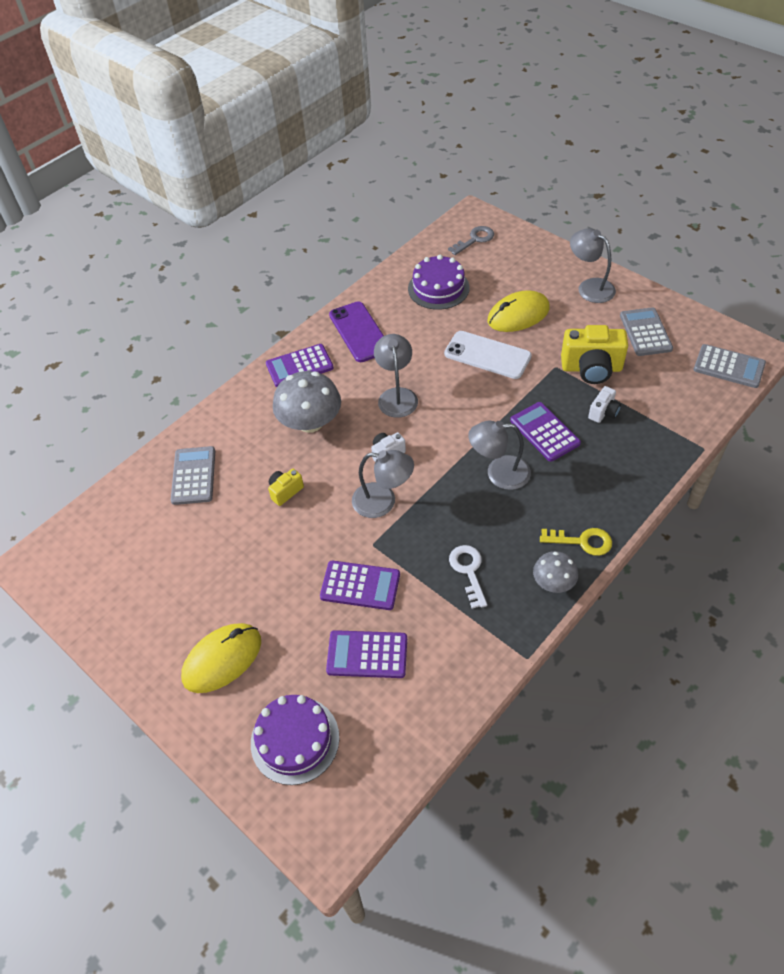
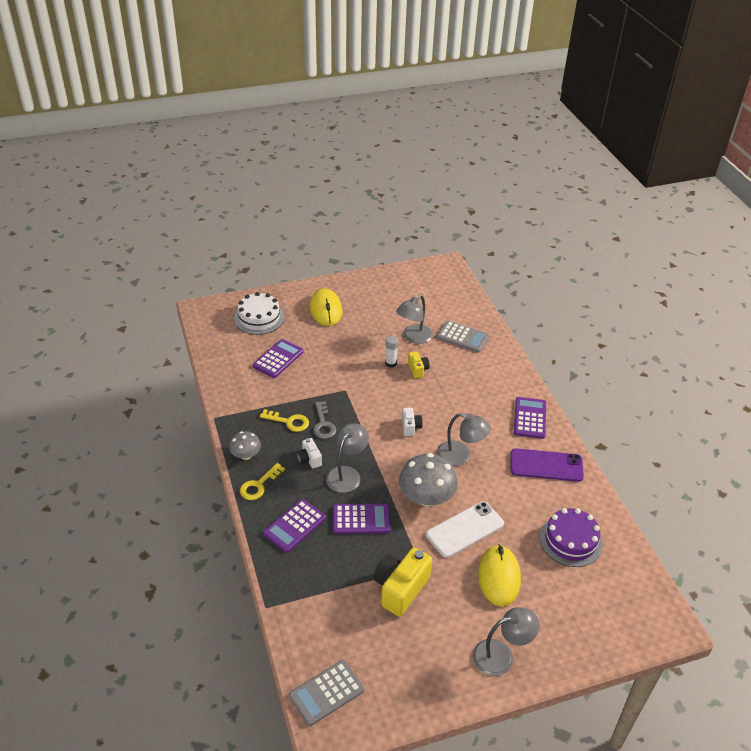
camera: 115 degrees right, 10 degrees down
(291, 523) = (391, 363): none -> white glue stick
(295, 740) = (259, 318): purple cake -> white cake
(310, 422) = (468, 402): grey mushroom -> grey mushroom (426, 497)
(360, 586) = (322, 373): purple calculator -> purple calculator (294, 526)
(383, 501) = (372, 408): grey lamp -> grey lamp (413, 337)
(468, 571) = (289, 422): white key -> yellow key
(475, 239) = (628, 605): grey key -> grey key (323, 424)
(603, 412) = (350, 566): white camera -> white camera (309, 459)
(645, 332) = (413, 658): grey calculator -> none

